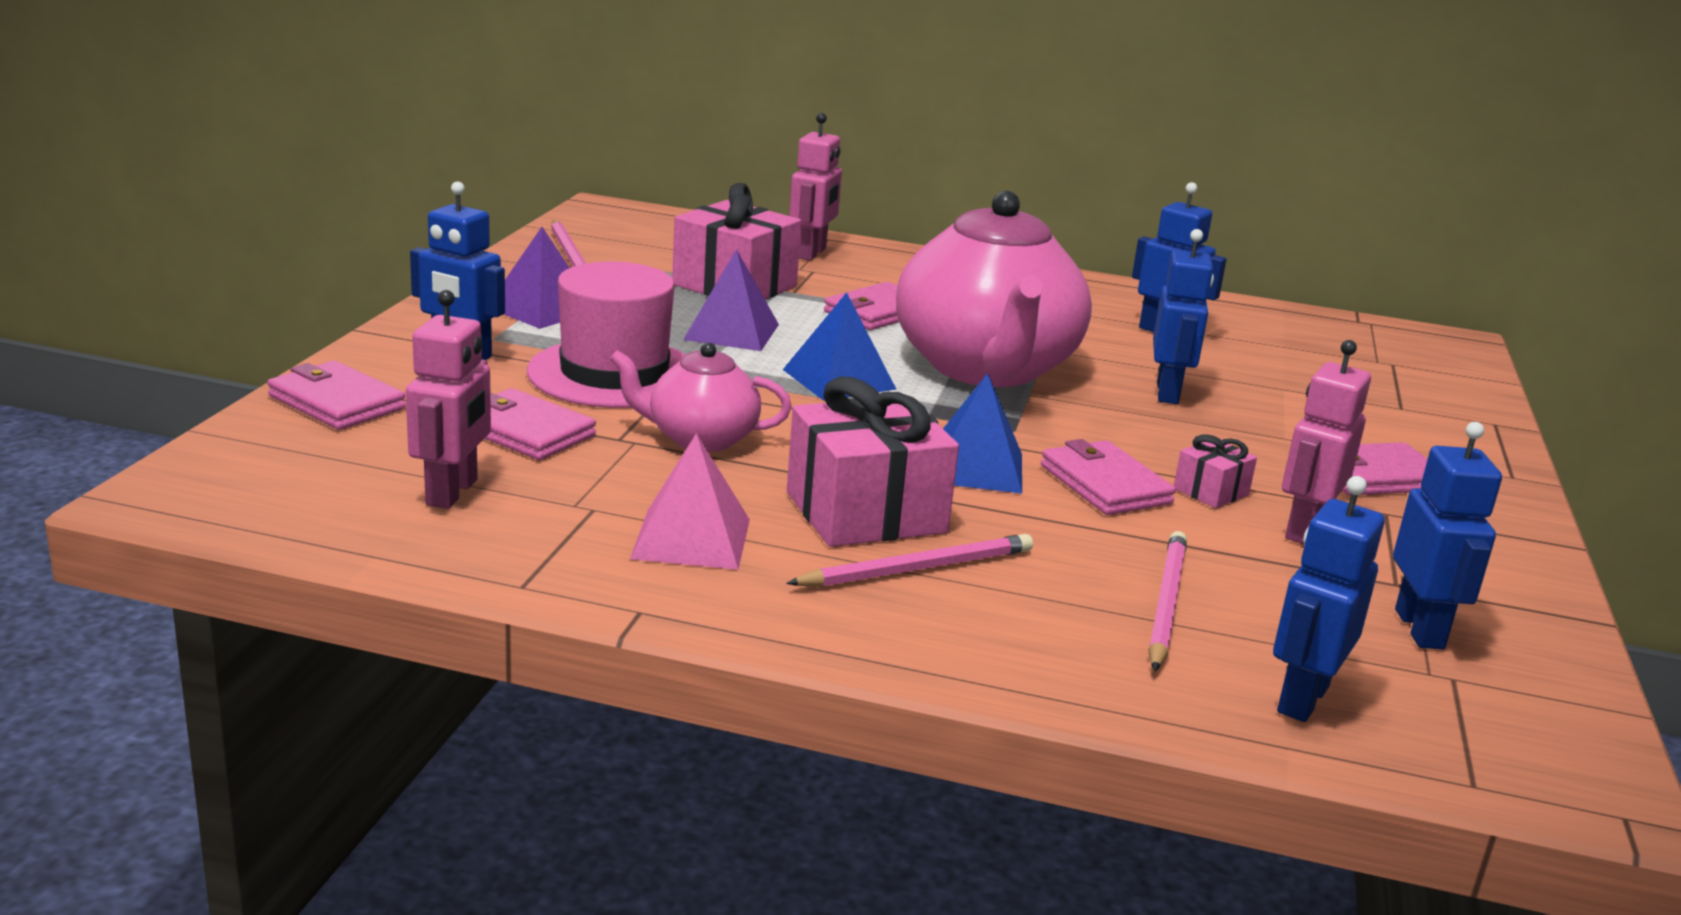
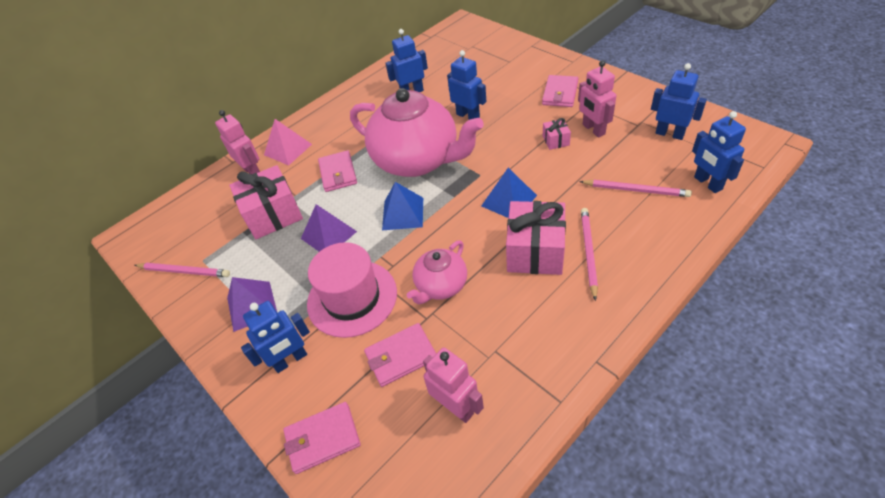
camera: 50 degrees left, 25 degrees up
(691, 538) = (537, 321): pink pyramid -> pink pyramid (288, 149)
(1105, 484) = (539, 167): pink wallet -> none
(1165, 603) = (636, 190): pink pencil -> pink pencil turned 150 degrees clockwise

